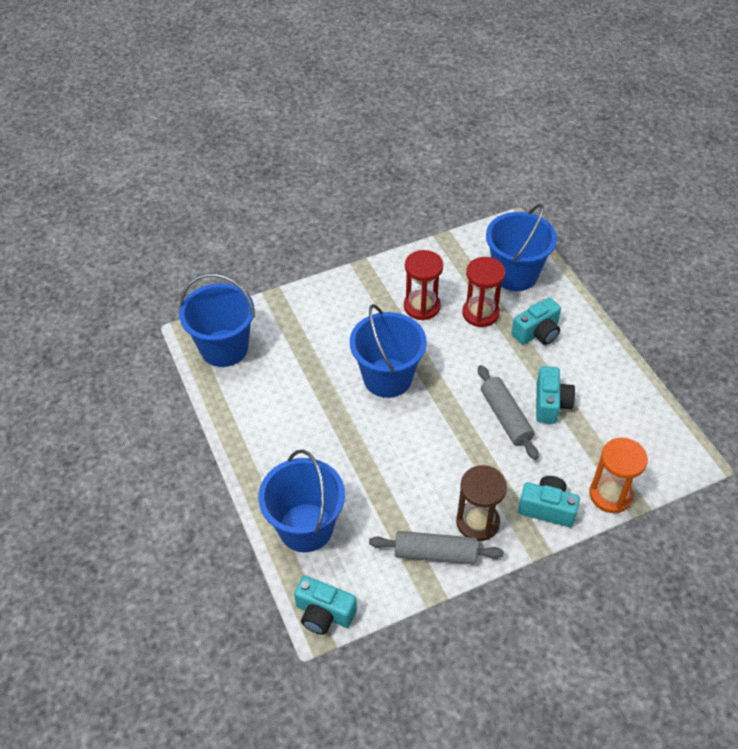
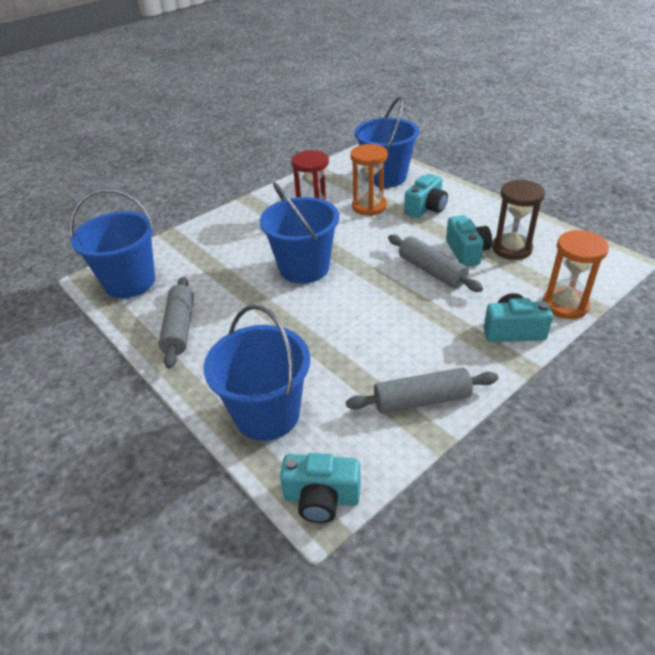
camera: 15 degrees left, 10 degrees down
(256, 416) = (179, 328): none -> grey rolling pin
(477, 522) = (451, 360): brown hourglass -> brown hourglass (511, 248)
(480, 313) = (369, 206): red hourglass -> orange hourglass

